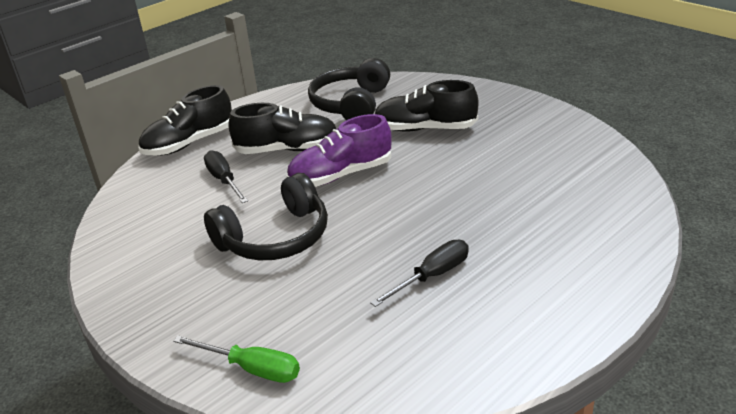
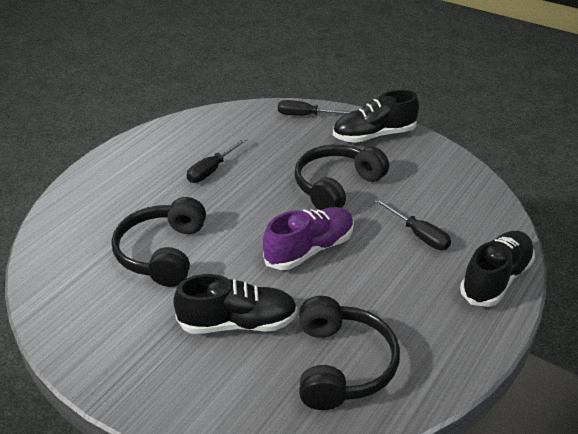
camera: 165 degrees right, 5 degrees up
(252, 368) = (306, 115): green screwdriver -> black screwdriver
(287, 149) = (381, 278): black shoe -> black shoe (374, 135)
(496, 182) = (162, 253): none -> black headphones

